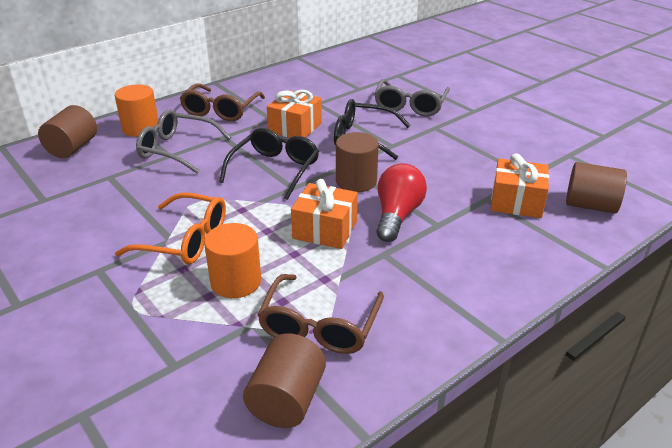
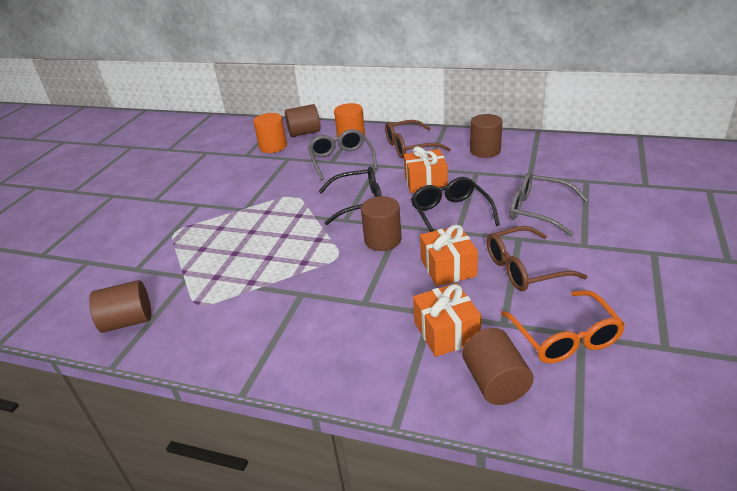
camera: 60 degrees right, 0 degrees up
(185, 240) = (247, 214): orange glasses -> orange glasses (565, 337)
(236, 281) = (221, 251): orange cylinder -> orange cylinder (273, 147)
(291, 86) = (485, 151): none -> brown cylinder
(319, 326) = (201, 302): brown glasses -> brown glasses (524, 268)
(325, 230) = (306, 256): orange gift -> orange gift (448, 267)
(397, 215) = (356, 278): red light bulb -> none
(410, 106) = (538, 211): grey glasses -> grey glasses turned 45 degrees clockwise

